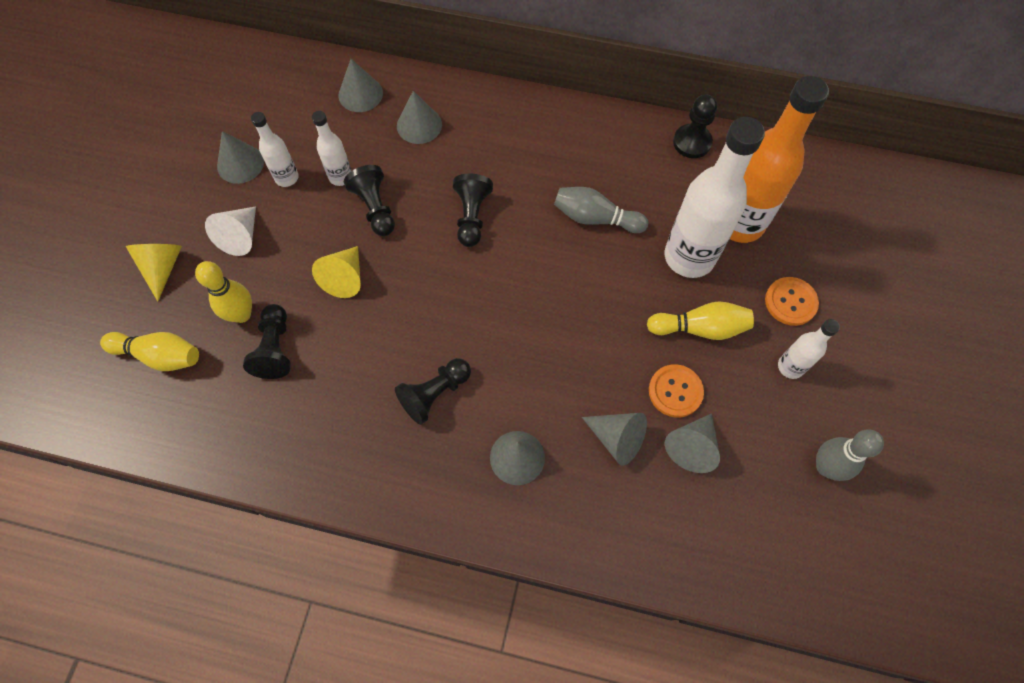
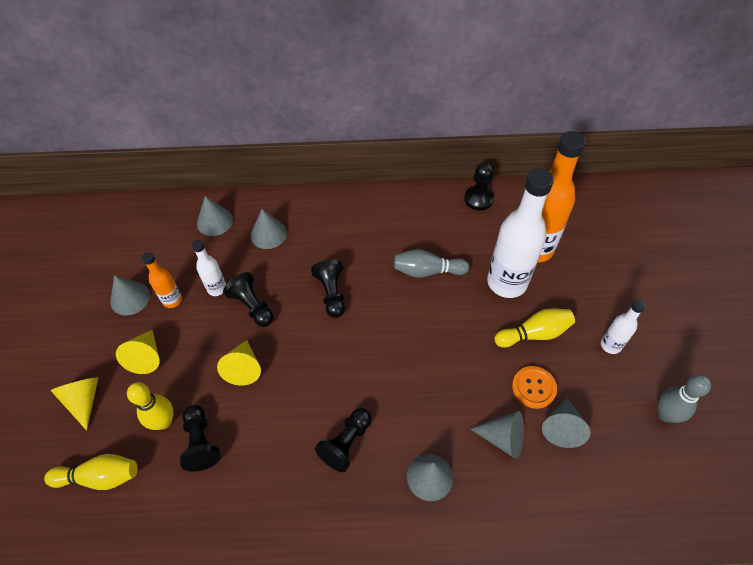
camera: 15 degrees left, 10 degrees down
(241, 236) = (146, 357): white cone -> yellow cone
(287, 178) = (172, 300): white bottle -> orange bottle
(790, 302) = (592, 296): orange button -> none

